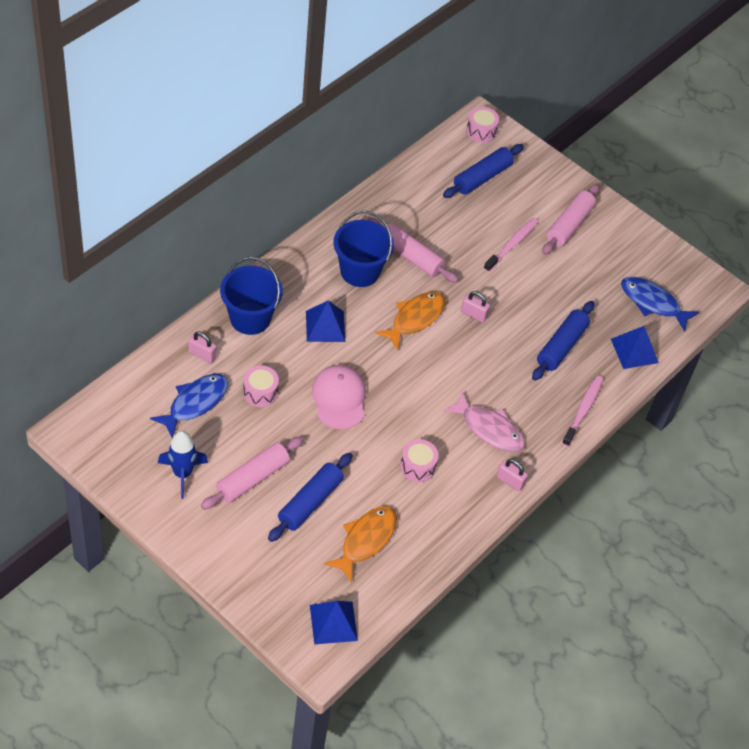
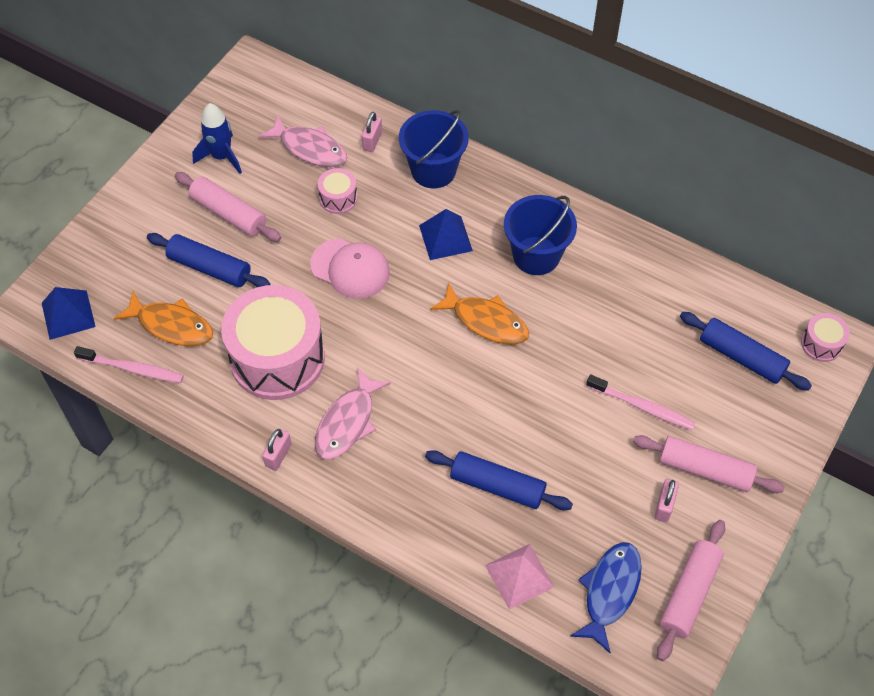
camera: 85 degrees right, 5 degrees up
(195, 403) = (309, 148): blue fish -> pink fish
(339, 398) = (350, 269): pink cap -> pink cap turned 45 degrees clockwise
(411, 256) = (579, 301): pink rolling pin -> pink rolling pin (689, 593)
(418, 466) = (277, 358): pink drum -> pink drum, size x2.31
(473, 314) = (514, 381): pink padlock -> pink padlock (664, 506)
(583, 410) = (404, 524): pink toothbrush -> pink toothbrush (133, 369)
(634, 350) = (519, 576): blue pyramid -> pink pyramid

